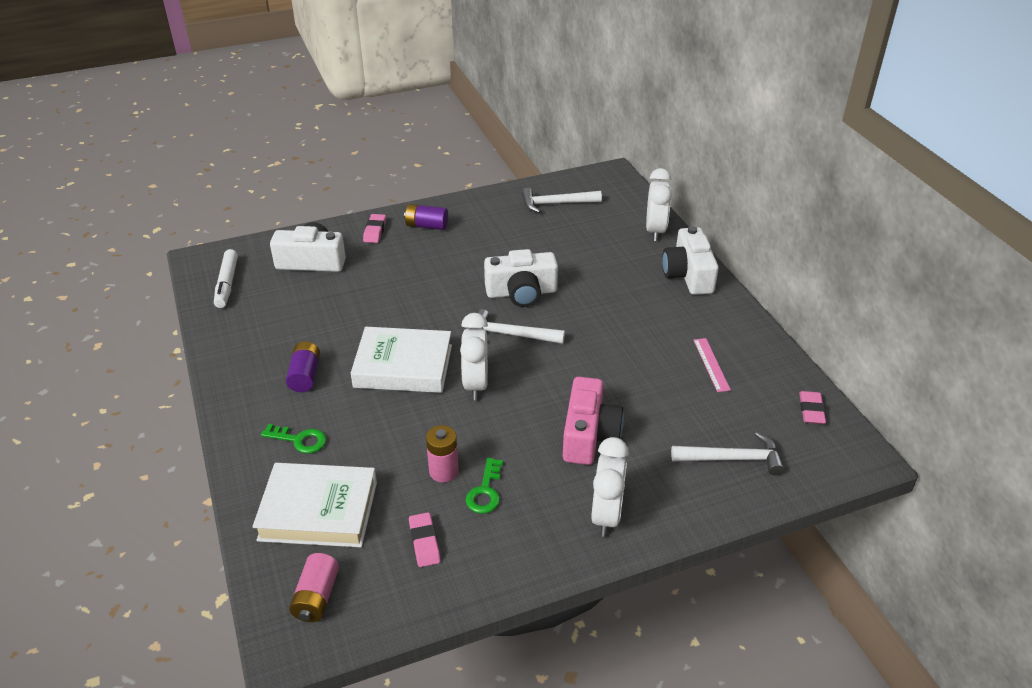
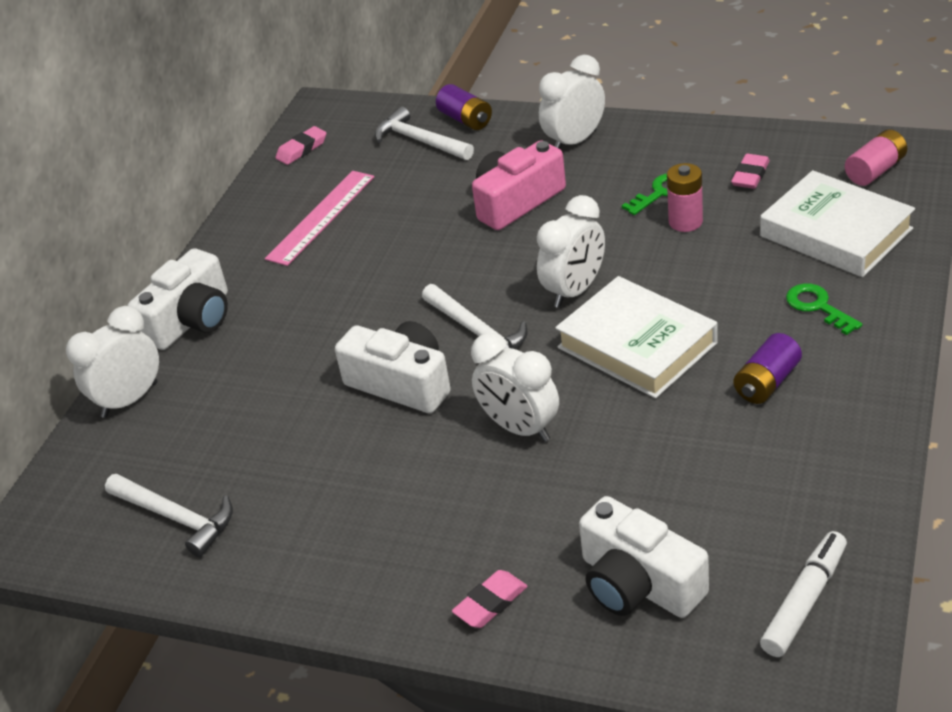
camera: 135 degrees left, 0 degrees up
(426, 226) = (402, 572): purple battery -> purple battery (465, 120)
(431, 298) = (520, 428): none -> white clock
(711, 364) = (321, 217): pink ruler -> pink ruler, size x1.64

